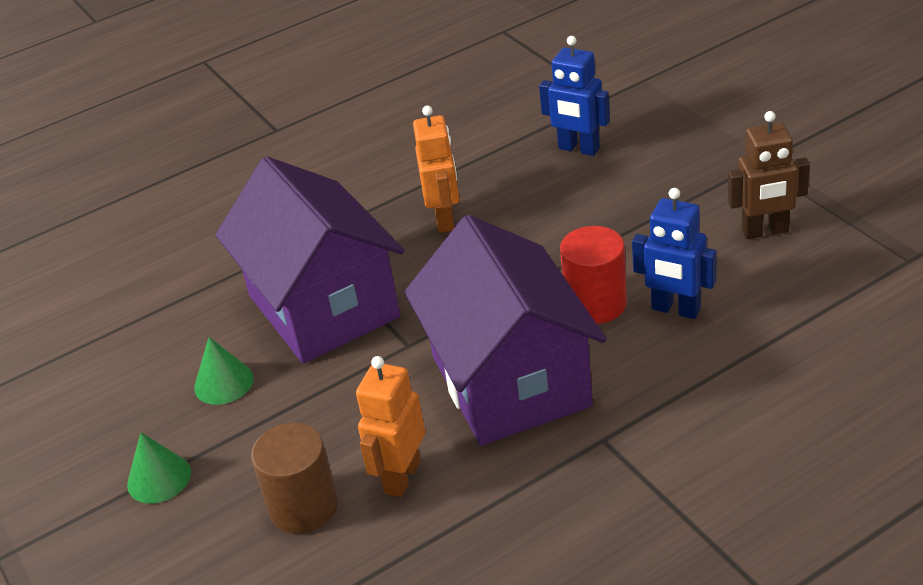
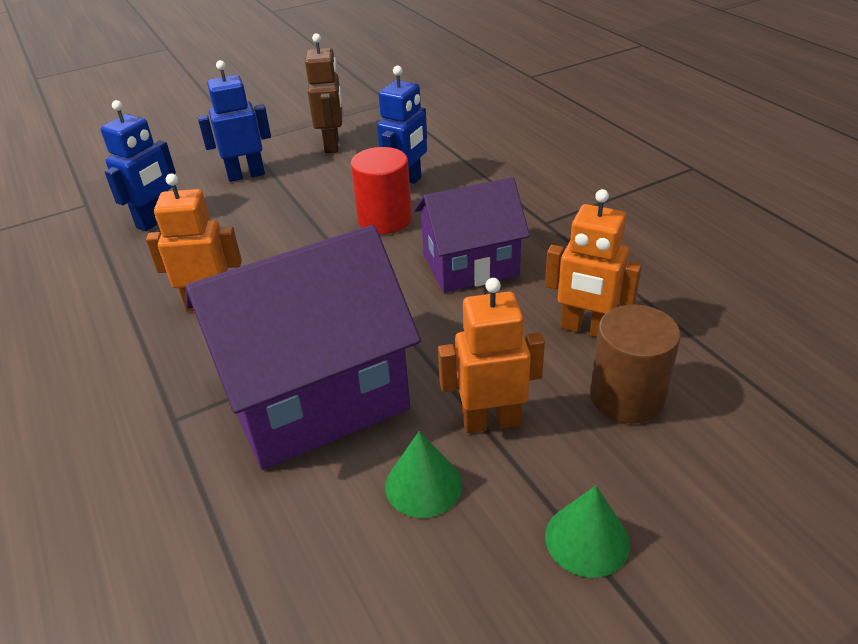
camera: 90 degrees left, 0 degrees up
(284, 415) = (491, 421): none -> orange robot
(510, 381) = (470, 265): purple house -> purple house, size x0.63
(678, 182) = (246, 175): none -> blue robot

